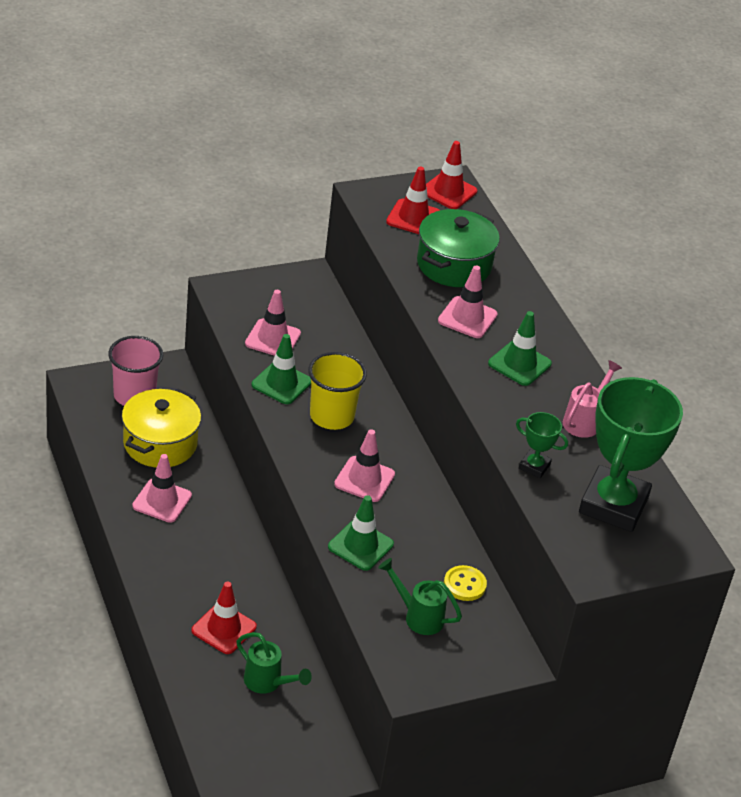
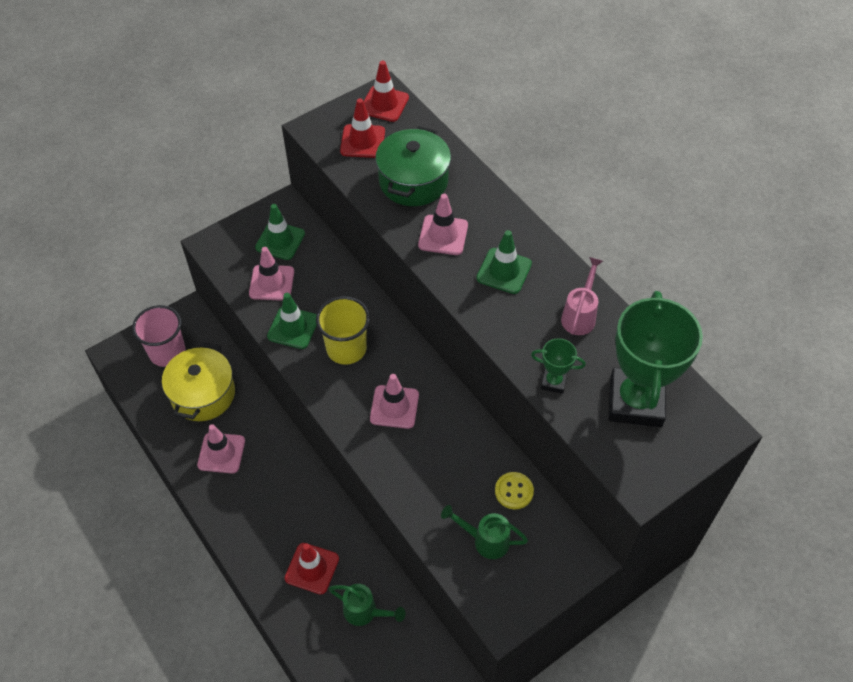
camera: 10 degrees left, 15 degrees up
(360, 545) = (412, 480): green traffic cone -> green traffic cone (280, 241)

